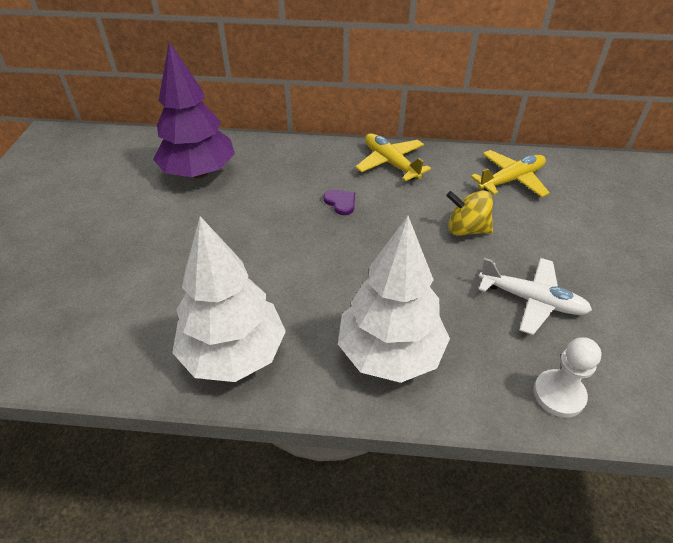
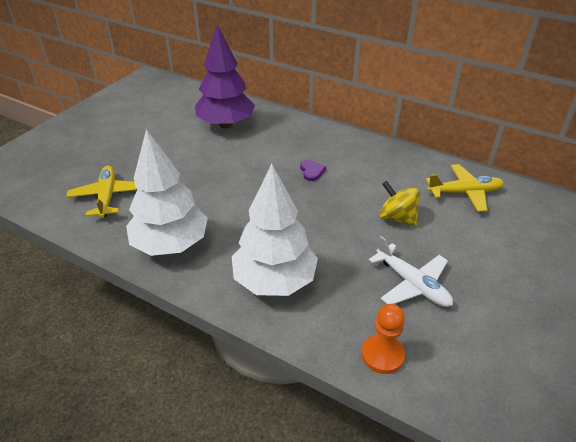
camera: 25 degrees right, 5 degrees down
(390, 163) = (371, 154): yellow plane -> yellow plane (107, 196)
(559, 394) = (382, 355): white pawn -> orange pawn

